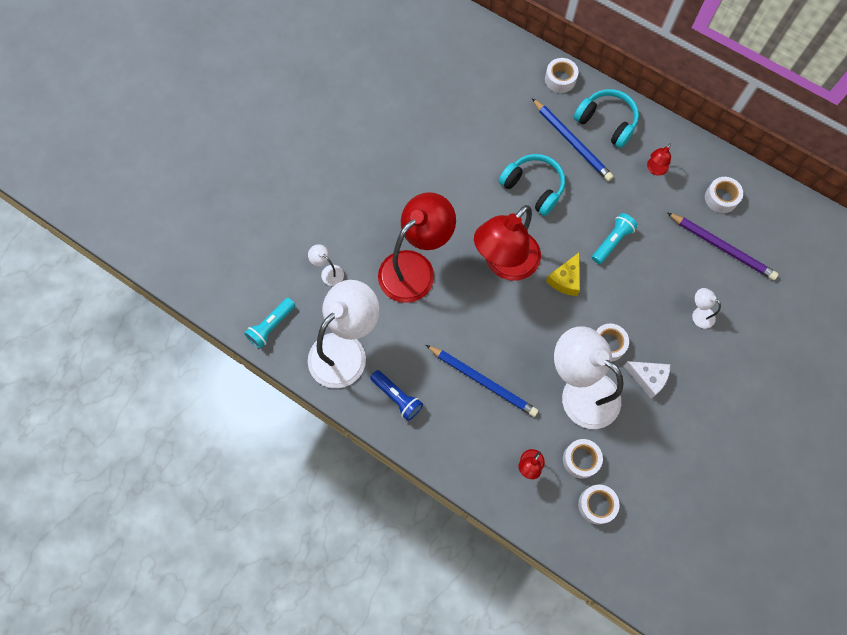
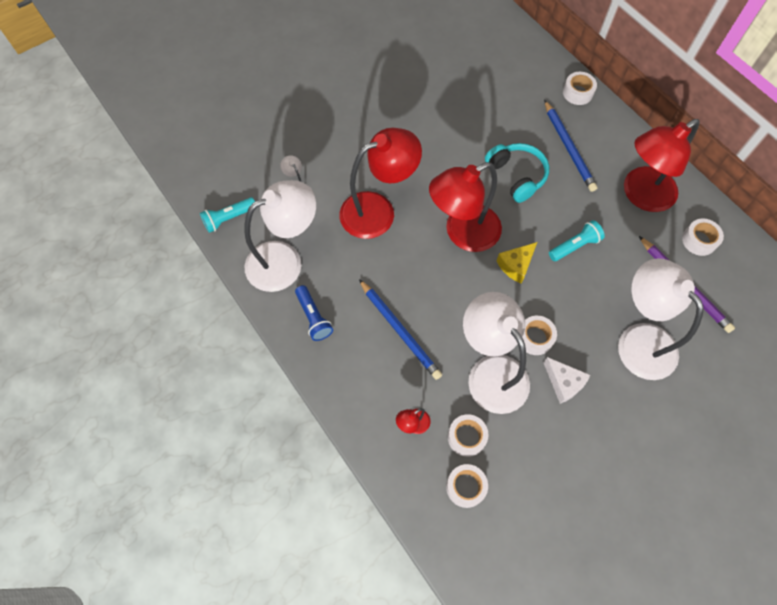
camera: 20 degrees right, 5 degrees down
(606, 122) = (608, 141): turquoise headphones -> none
(655, 169) = (641, 195): red lamp -> red lamp, size x2.47
(699, 314) = (638, 340): white lamp -> white lamp, size x2.47

